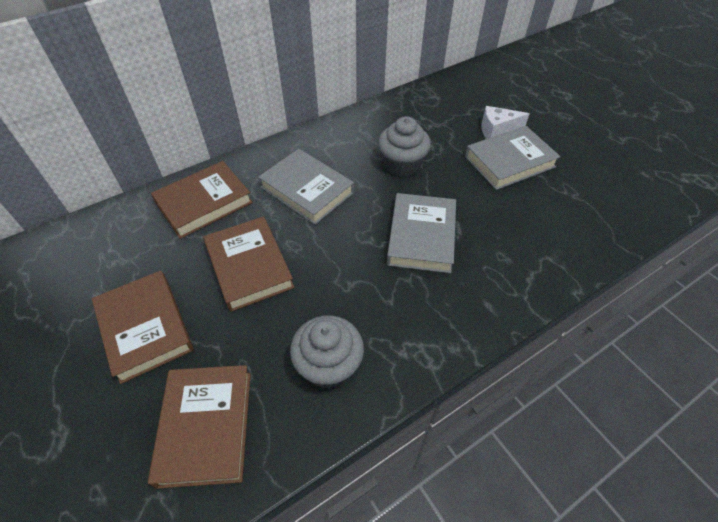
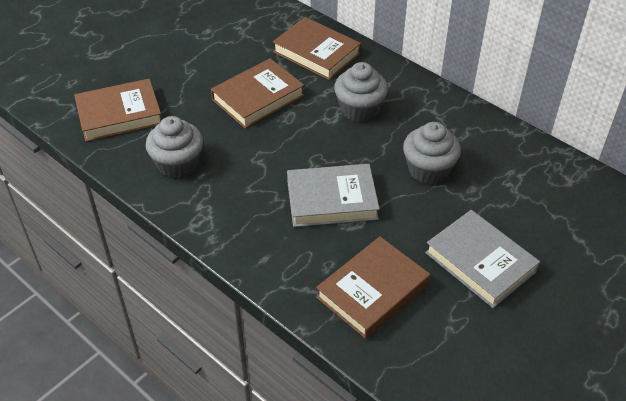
camera: 75 degrees right, 5 degrees down
(145, 328) = (186, 62): brown book -> brown book (372, 291)
(307, 190) = (359, 110): grey book -> grey cupcake
(497, 131) = (533, 246): white cheese -> none

